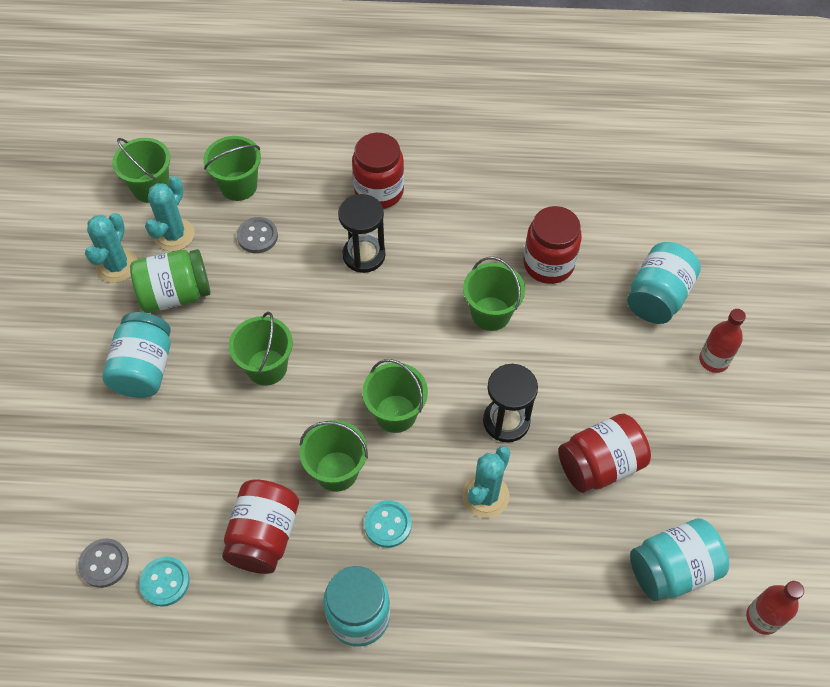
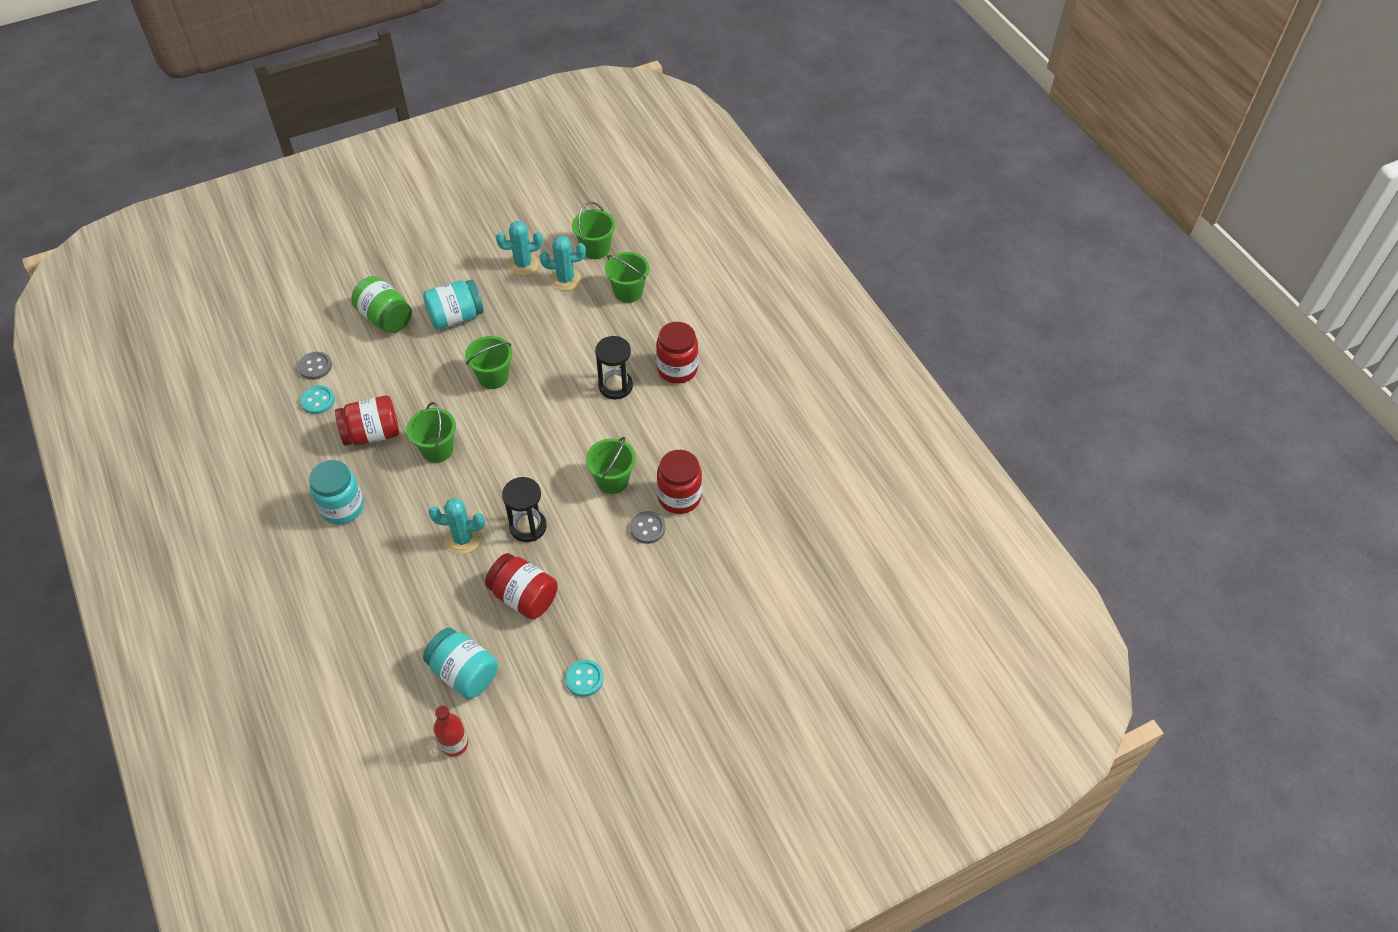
camera: 60 degrees right, 5 degrees down
(175, 294) = (520, 304): green jar -> green jar (385, 318)
(257, 236) = (593, 322): grey button -> grey button (647, 528)
(388, 524) = (413, 494): turquoise button -> turquoise button (584, 679)
(395, 413) = (498, 461): green bucket -> none
(657, 297) = (694, 578): turquoise jar -> none
(713, 360) = (657, 637): red bottle -> none

